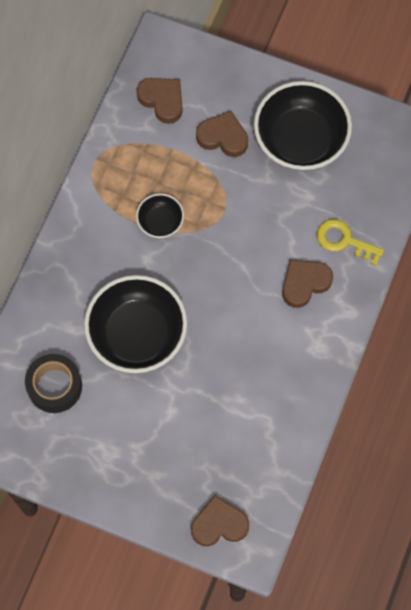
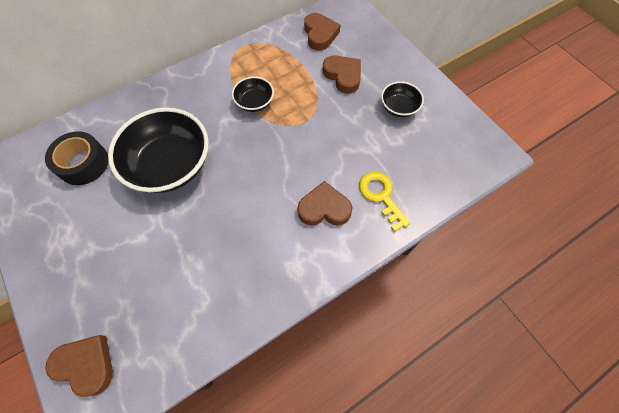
camera: 35 degrees right, 5 degrees down
(300, 140) = (399, 107): black bowl -> black bowl, size x0.49

